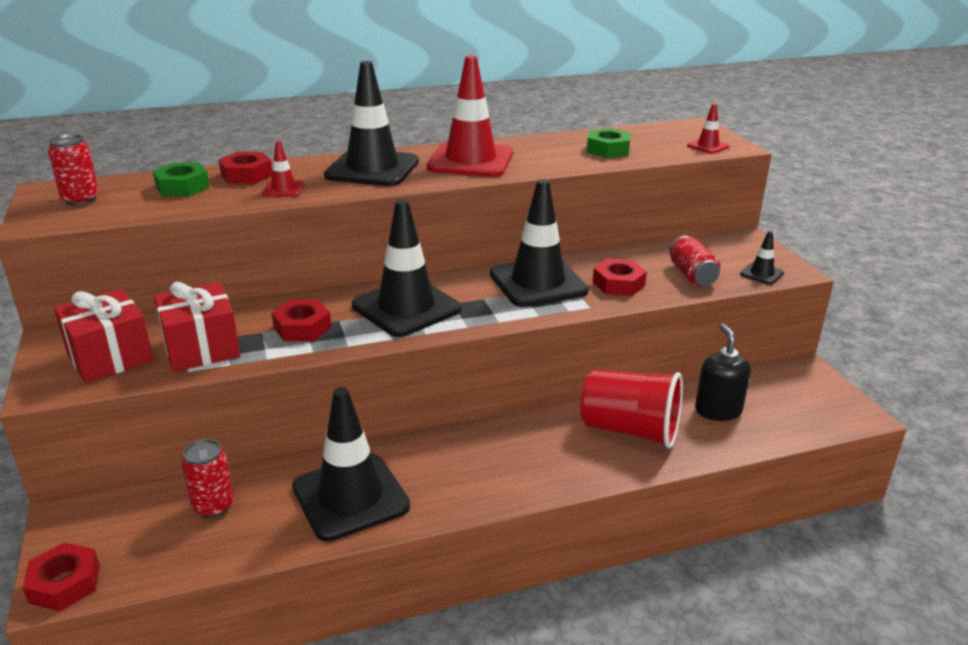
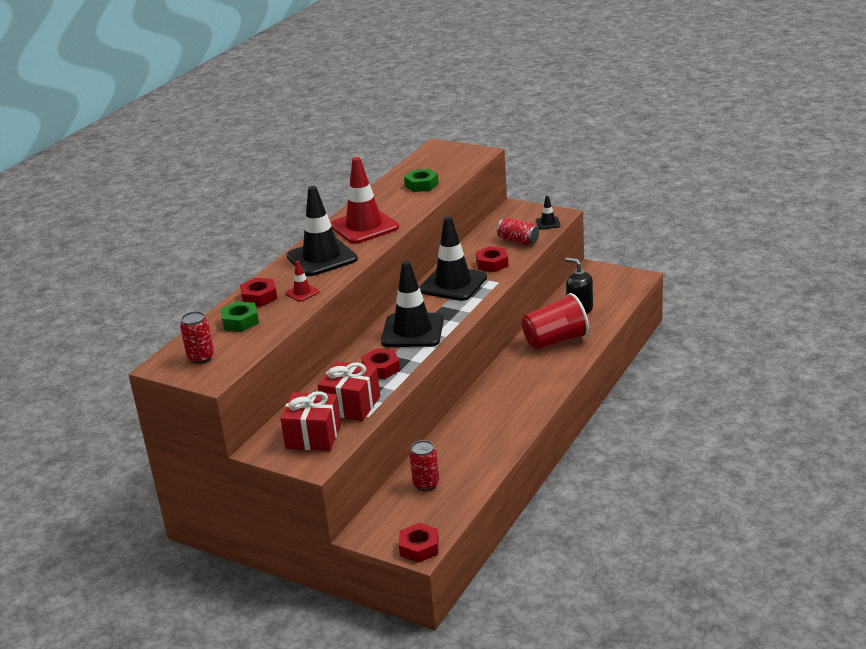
camera: 40 degrees left, 0 degrees up
(350, 497) = (481, 441): black traffic cone -> none
(708, 146) = (467, 158): red traffic cone -> none

